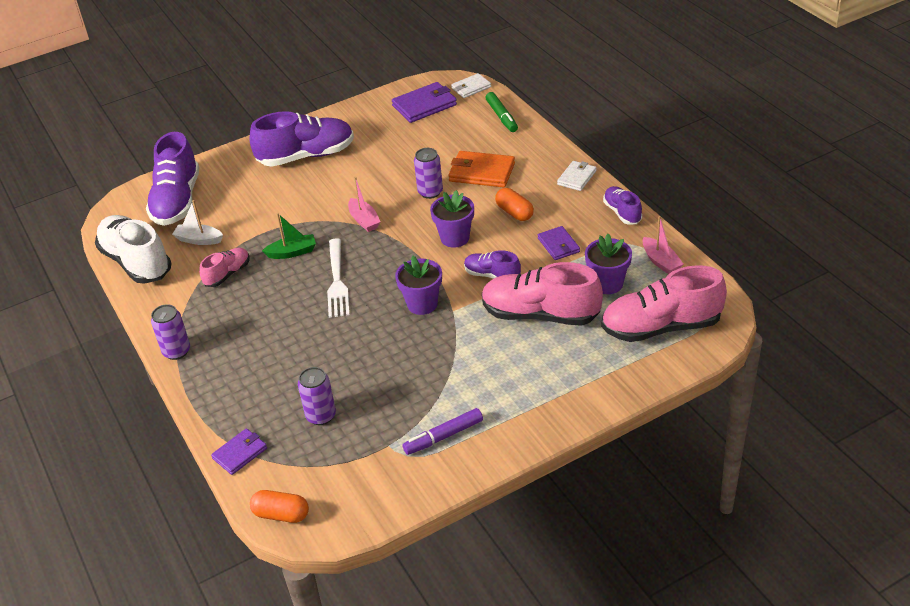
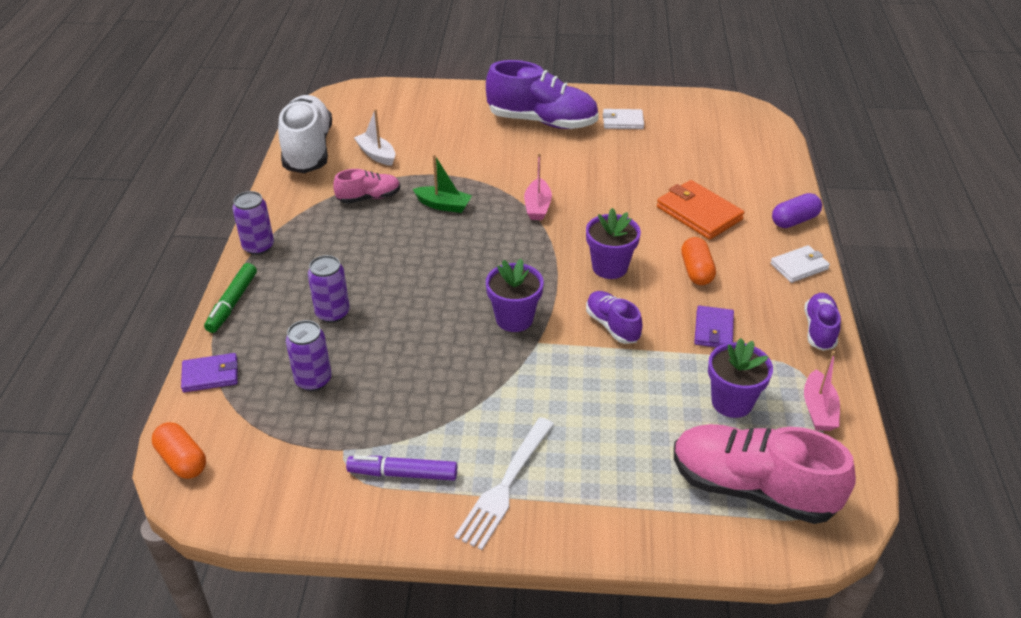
camera: 30 degrees right, 0 degrees up
(177, 201) = (393, 112): purple shoe -> none
(337, 281) = (456, 253): white fork -> white fork (505, 485)
(424, 105) = (700, 122): purple wallet -> none
(430, 192) = (627, 209): purple can -> purple can (332, 313)
(471, 88) = (764, 124): white wallet -> white wallet (622, 121)
(501, 117) = (771, 166): green marker -> green marker (232, 303)
(540, 314) = (625, 396): pink shoe -> none
(548, 148) = (794, 220): none -> purple capsule

